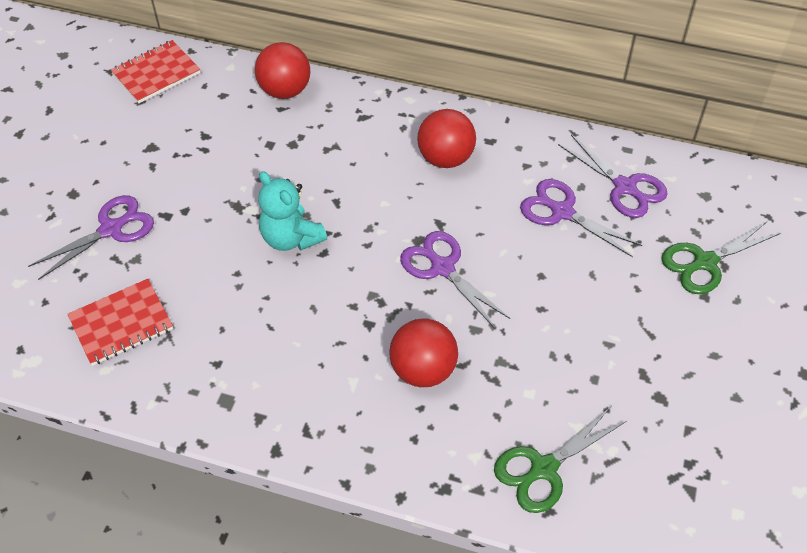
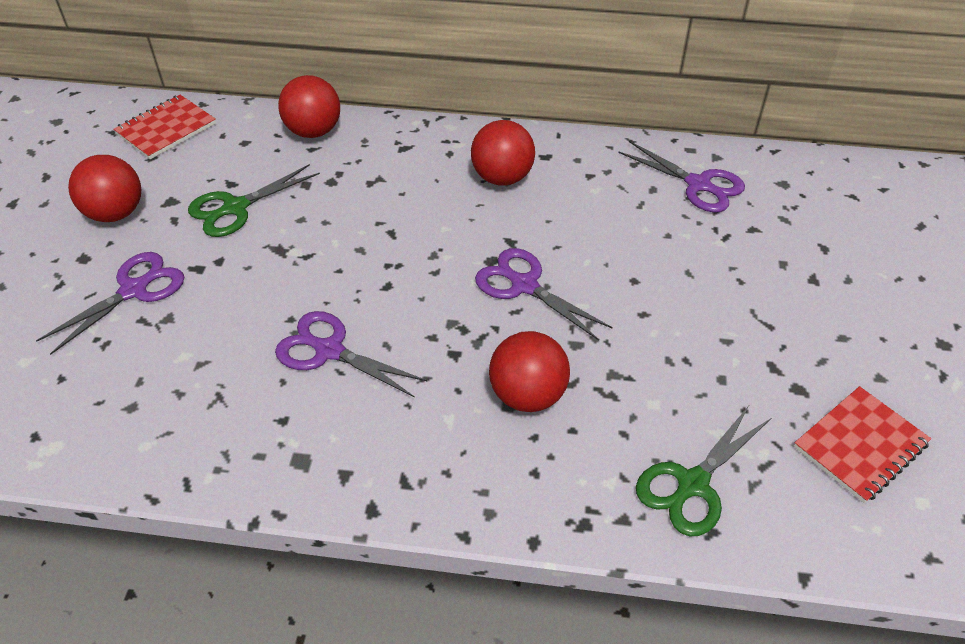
camera: 10 degrees left, 5 degrees down
(104, 153) = (115, 213): none -> red ball
(121, 324) = (159, 391): red notebook -> red notebook (860, 446)
(291, 238) = (347, 275): turquoise teddy bear -> none
(562, 212) = (640, 215): purple scissors -> purple scissors (329, 351)
(705, 262) = (803, 247): green scissors -> green scissors (236, 208)

